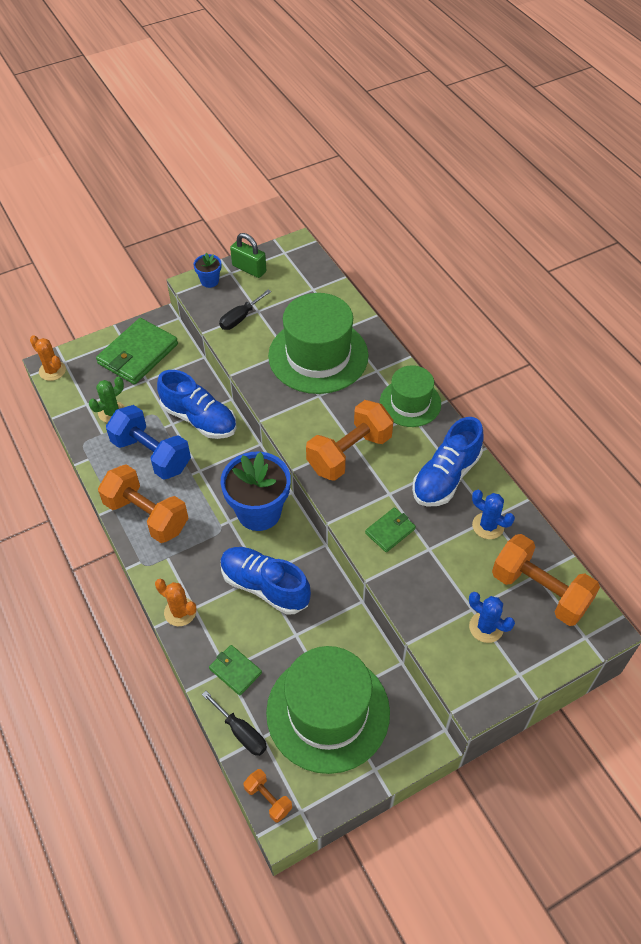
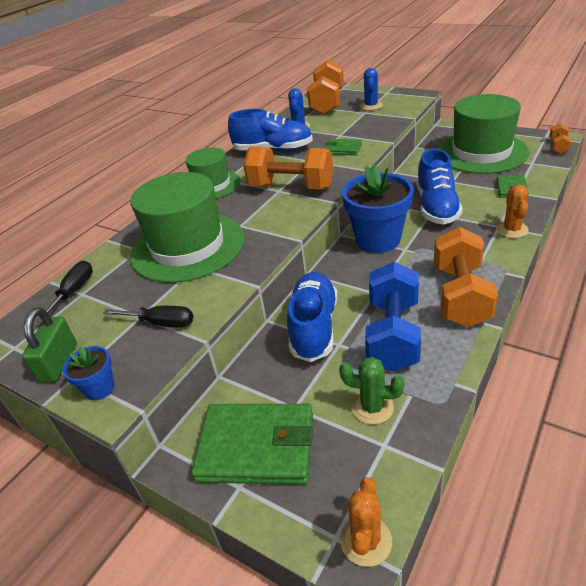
camera: 115 degrees left, 15 degrees down
(241, 732) = (542, 169): black screwdriver -> black screwdriver (74, 291)

